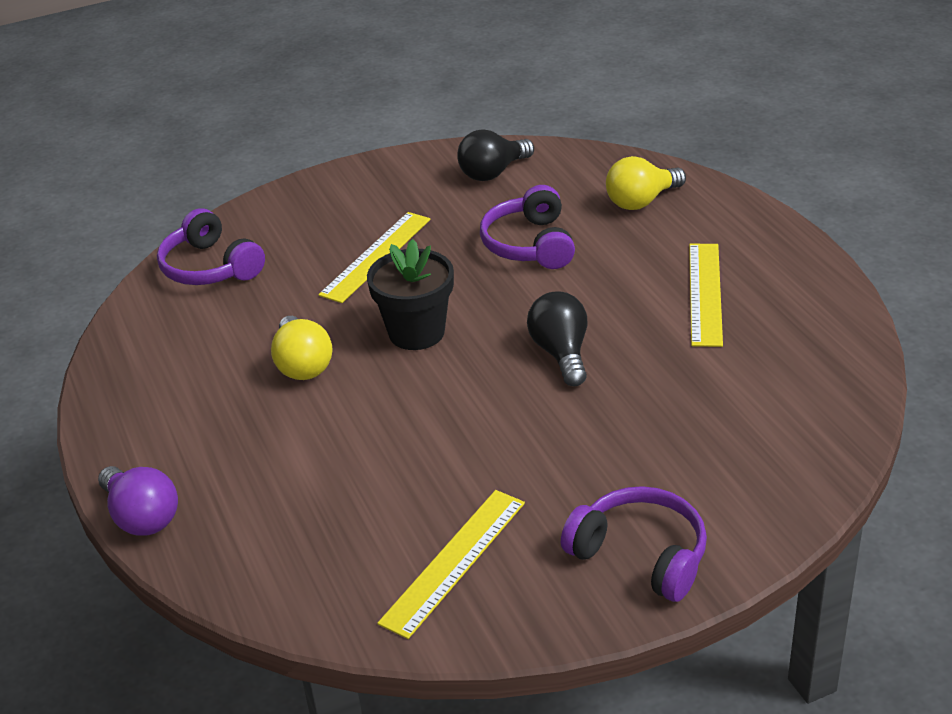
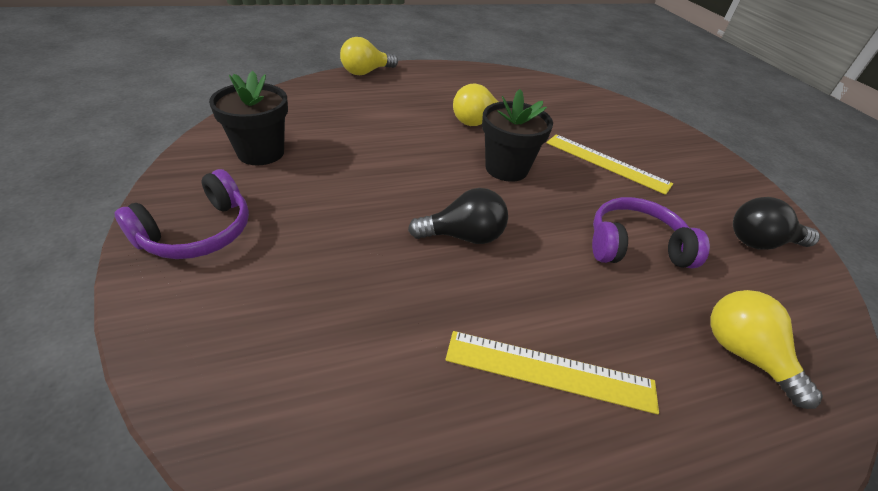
camera: 90 degrees right, 5 degrees up
(142, 517) = (366, 72): purple light bulb -> yellow light bulb
(210, 267) = (588, 103): purple headphones -> none
(454, 561) = (261, 152): yellow ruler -> black flower pot
(493, 173) = (760, 242): black light bulb -> black light bulb turned 60 degrees counterclockwise

